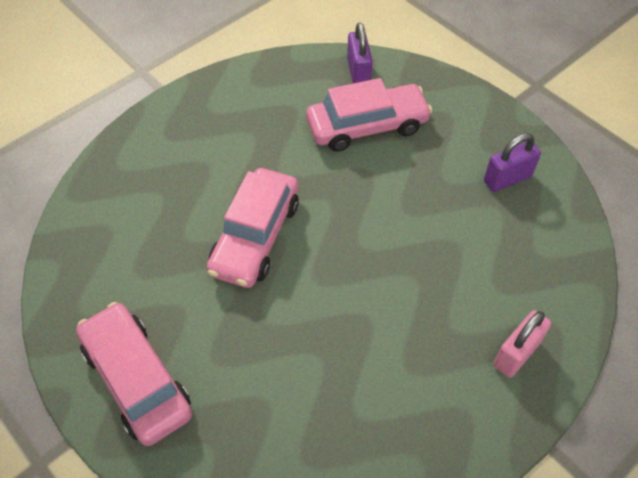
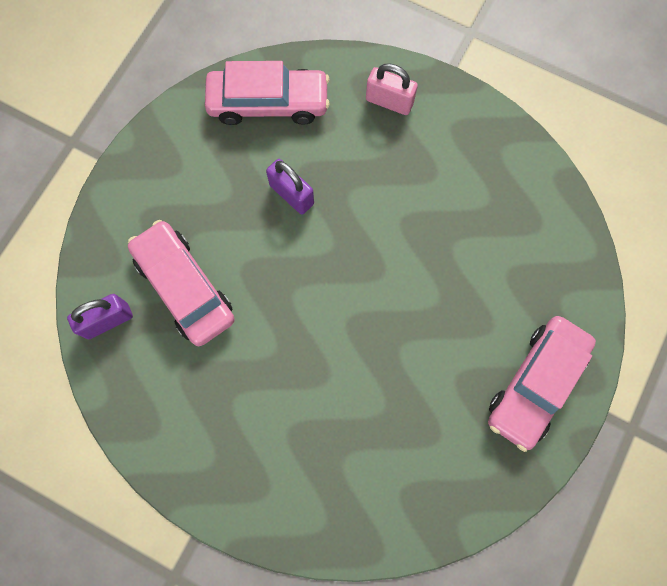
camera: 110 degrees left, 20 degrees up
(255, 236) = (358, 344): pink car -> pink car (268, 103)
(507, 179) = (211, 143): purple padlock -> purple padlock (291, 194)

